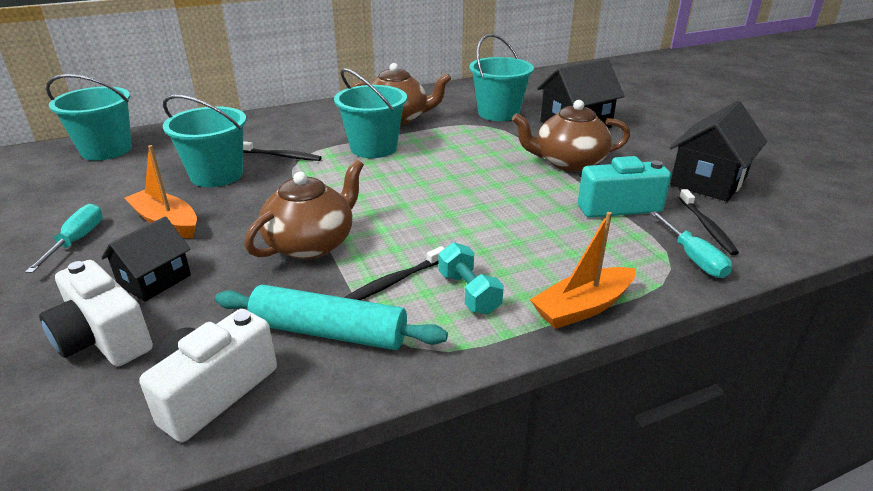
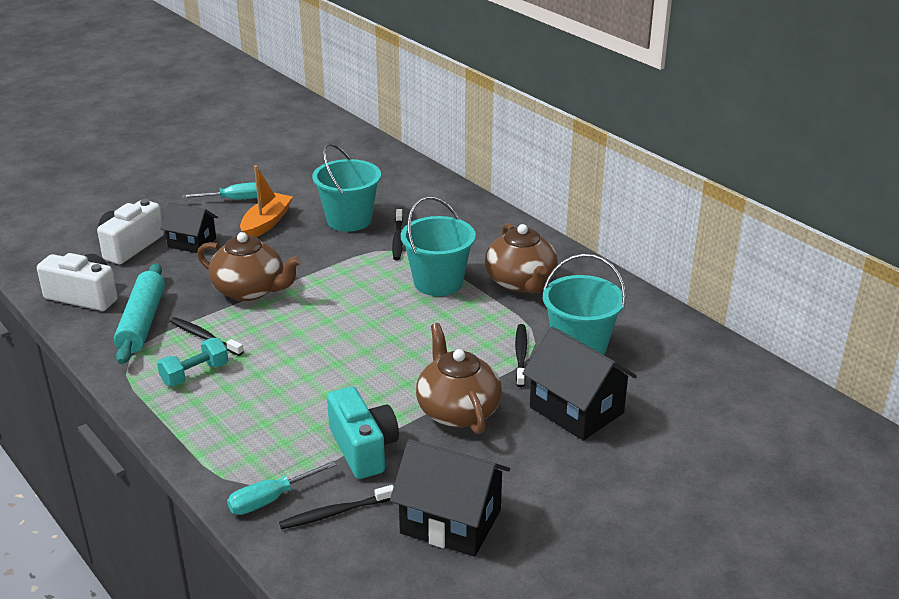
camera: 75 degrees right, 0 degrees up
(106, 150) = (375, 161): turquoise bucket -> none
(500, 132) = (521, 355): none -> black toothbrush
(582, 307) = (182, 433): orange boat -> none

